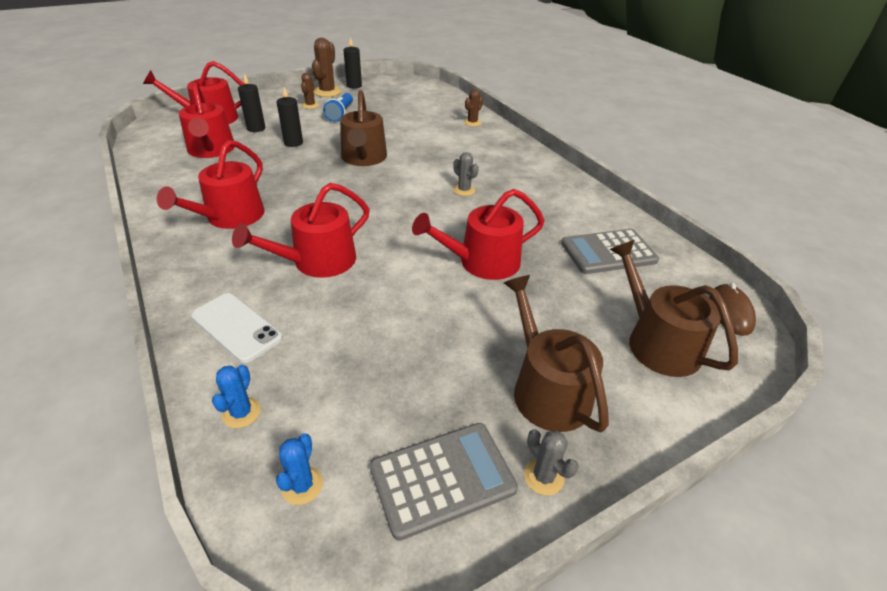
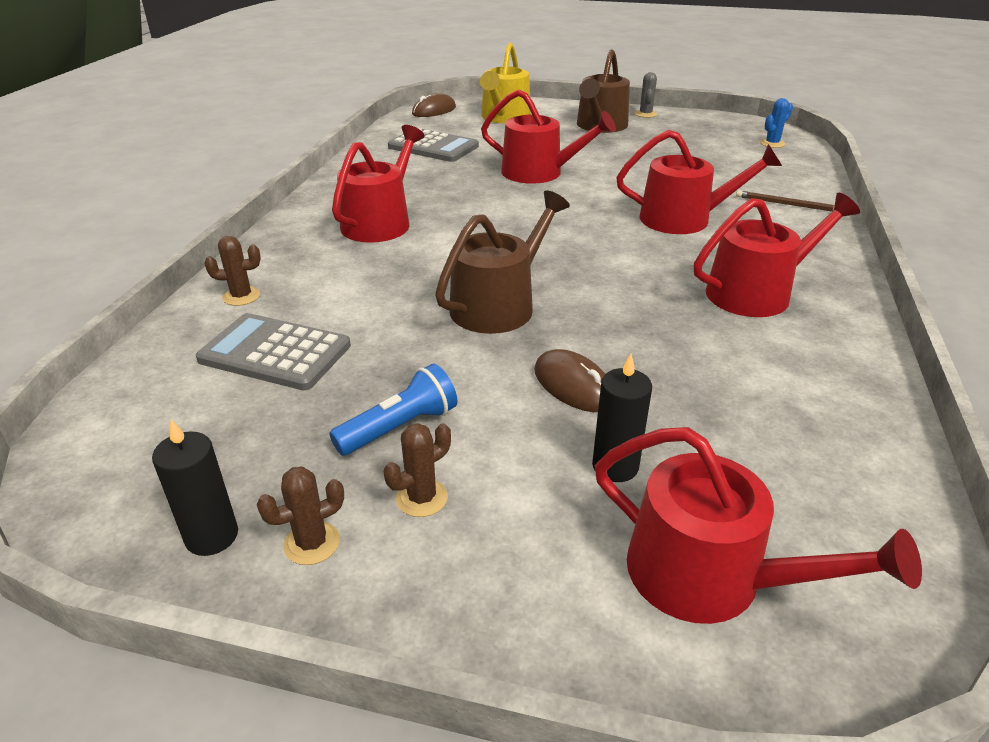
camera: 135 degrees left, 5 degrees down
(211, 150) = (744, 438): red watering can -> red watering can (380, 222)
(236, 327) = (786, 204): white phone -> brown pencil
(241, 413) = (798, 170): blue cactus -> none
(293, 143) = (573, 385): black candle -> brown mouse
(327, 92) = (312, 543): brown cactus -> brown cactus, size x0.60
(442, 478) = (696, 126): grey calculator -> grey calculator (275, 353)
(464, 190) = (449, 220): grey cactus -> none
(657, 342) = (504, 117): brown watering can -> yellow watering can

